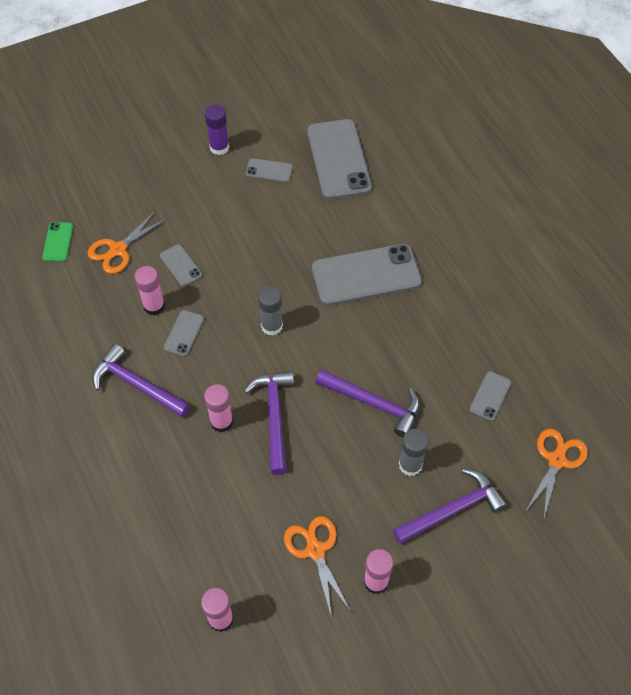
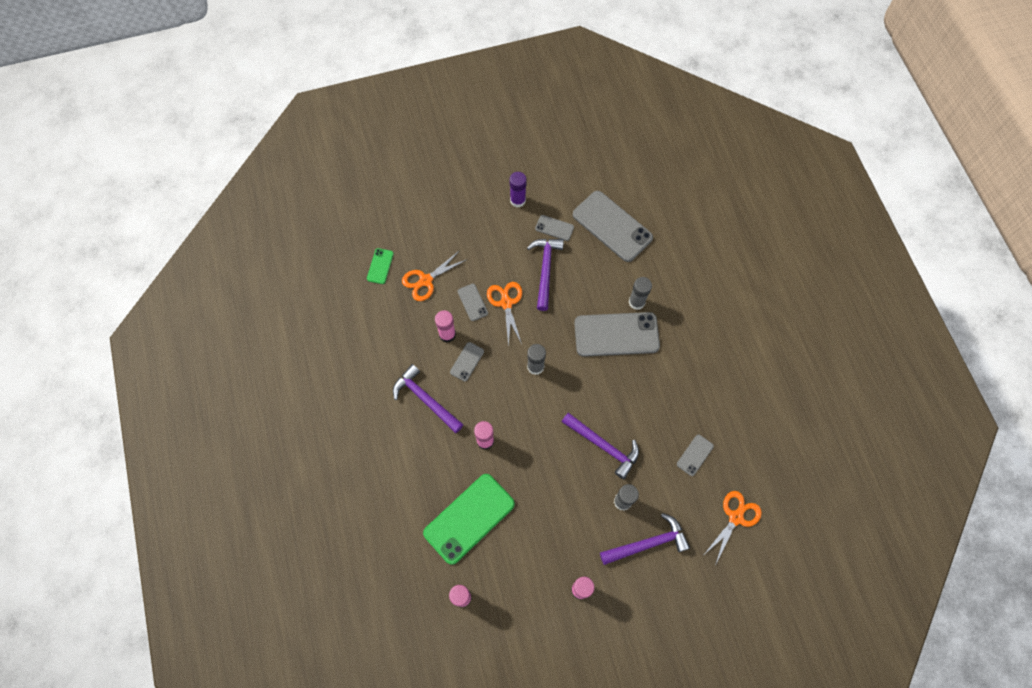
camera: 10 degrees right, 10 degrees up
(215, 518) = (469, 518): none -> green phone
(274, 417) = (526, 444): purple hammer -> purple hammer (545, 270)
(315, 550) = (539, 557): orange scissors -> orange scissors (506, 303)
(338, 159) = (612, 226): grey phone -> grey phone turned 45 degrees counterclockwise
(384, 236) = (636, 302): none -> grey glue stick

